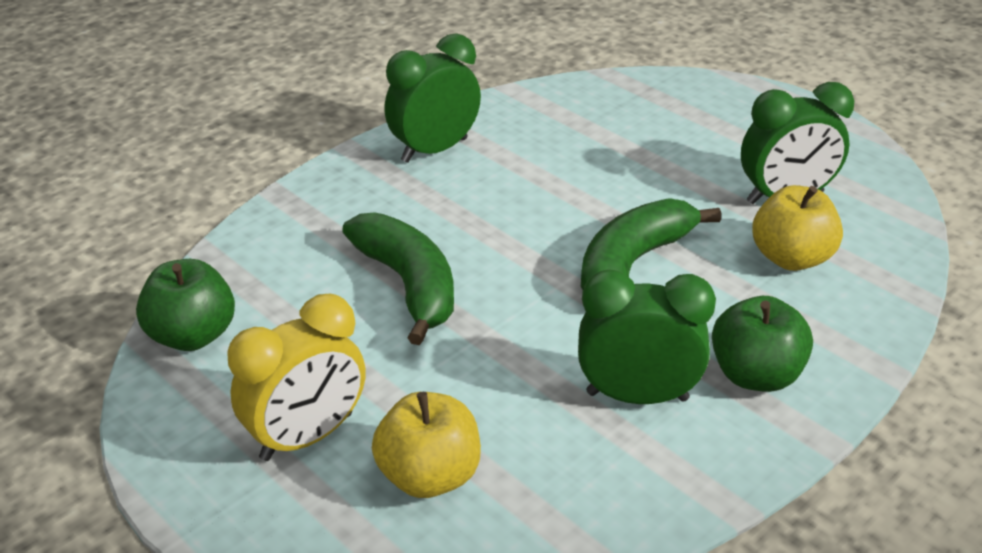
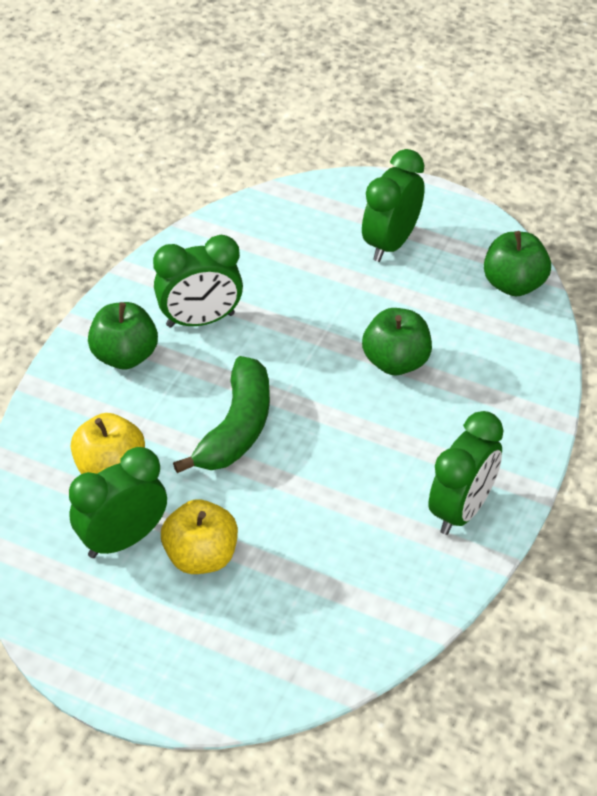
camera: 160 degrees right, 10 degrees up
(307, 436) = (391, 243): yellow clock -> green clock
(408, 285) = (396, 361): green banana -> green apple
(429, 476) = (306, 240): yellow apple -> yellow apple (201, 556)

